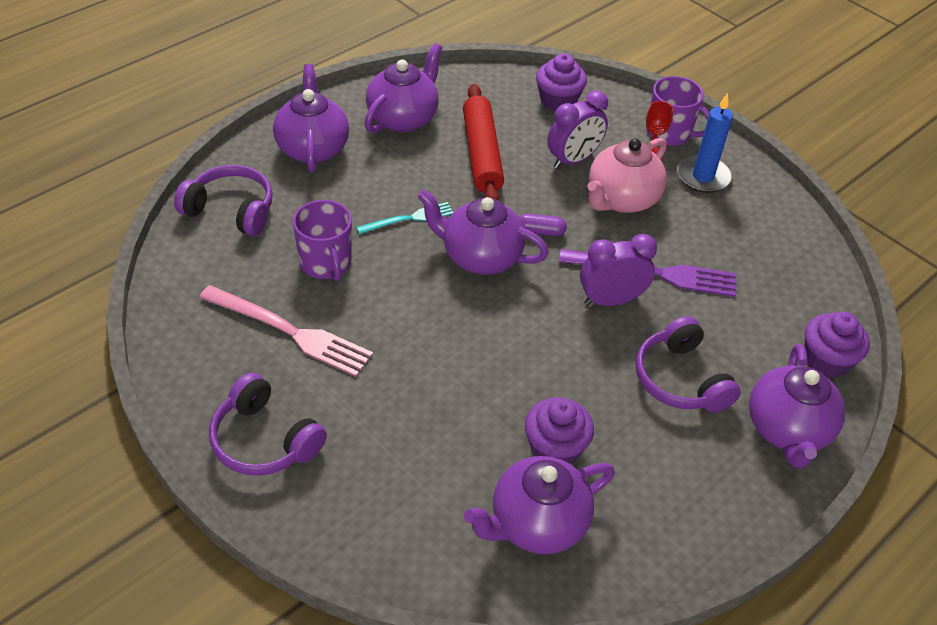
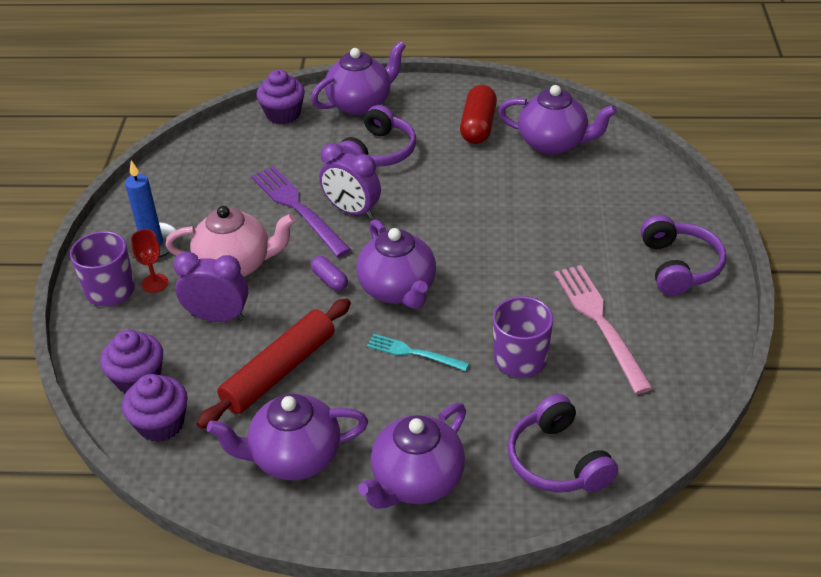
camera: 130 degrees left, 5 degrees down
(555, 448) = (499, 165): purple cupcake -> purple cupcake (161, 424)
(639, 489) = (478, 126): none -> red capsule

